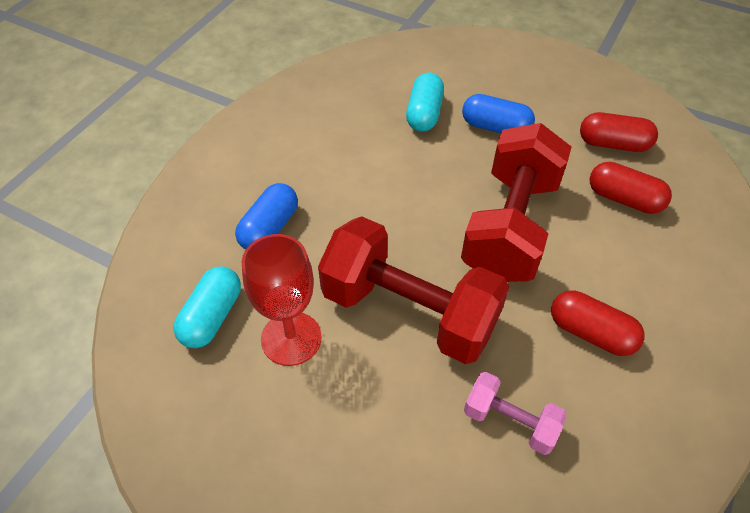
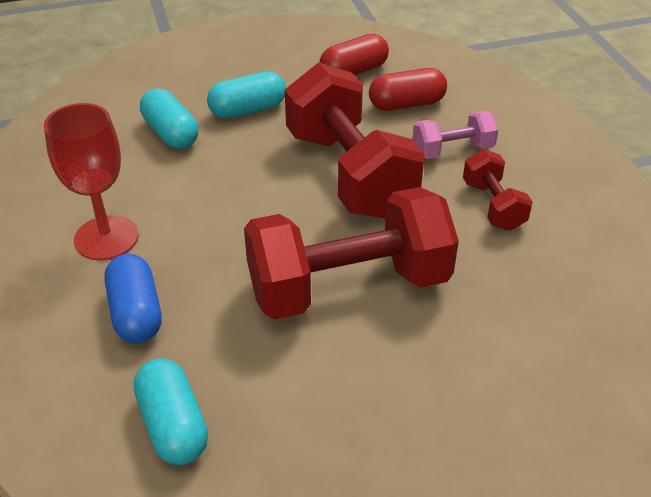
camera: 45 degrees left, 10 degrees down
(291, 338) = (274, 382): red goblet -> red goblet (106, 238)
(495, 127) = (248, 110): blue capsule -> turquoise capsule
(510, 421) = (515, 303): pink dumbbell -> pink dumbbell (452, 150)
(591, 333) = (493, 206): red capsule -> red dumbbell

